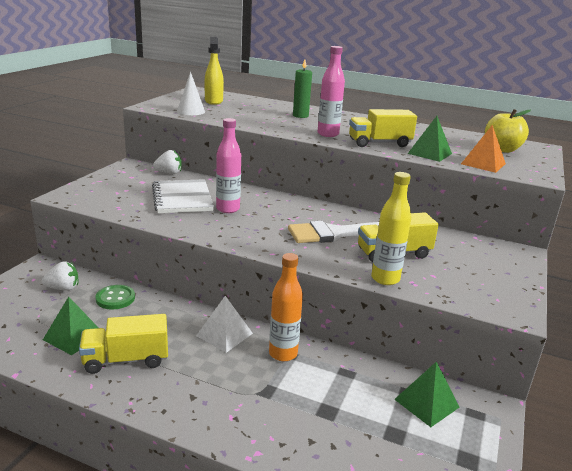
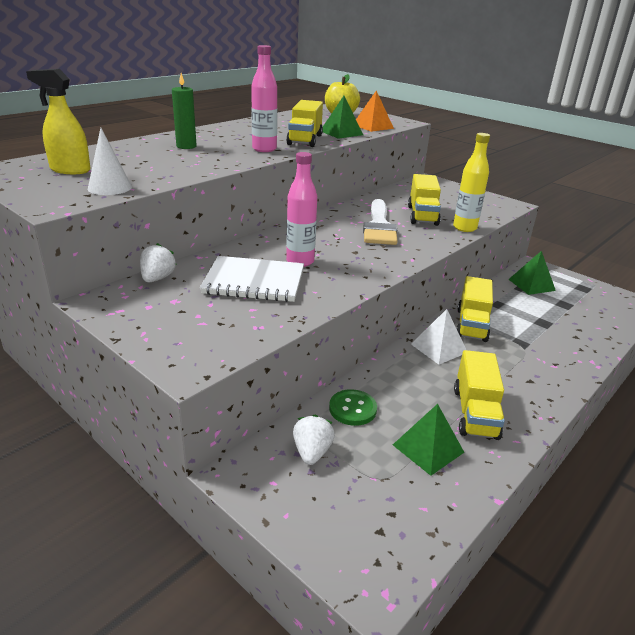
camera: 70 degrees left, 5 degrees up
(283, 353) = (471, 325): orange bottle -> yellow truck

